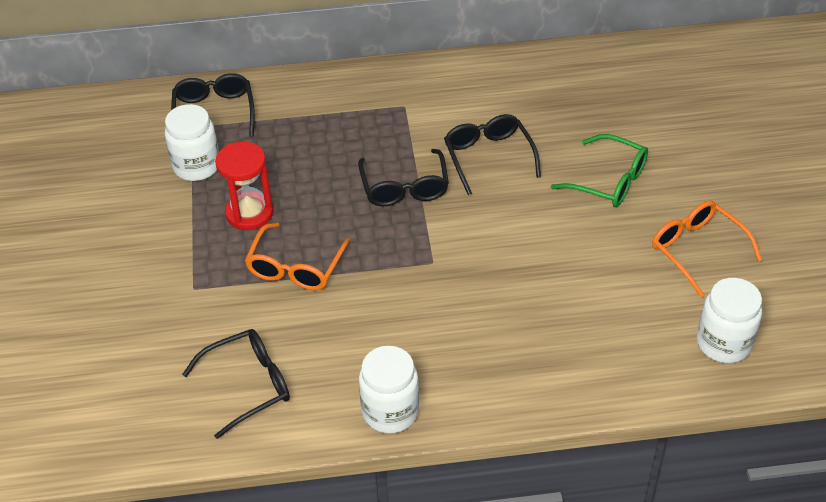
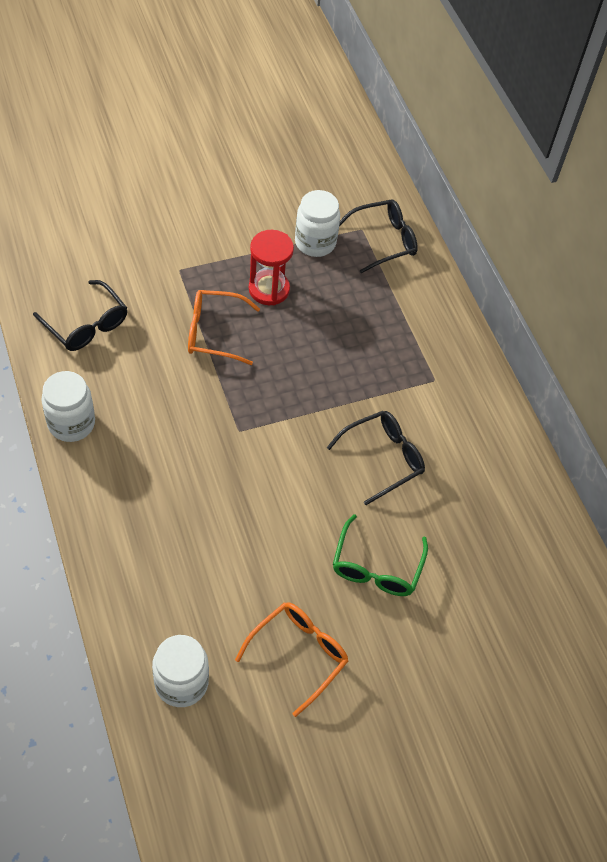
camera: 70 degrees right, 10 degrees up
(404, 187) = (326, 396): black glasses -> none

